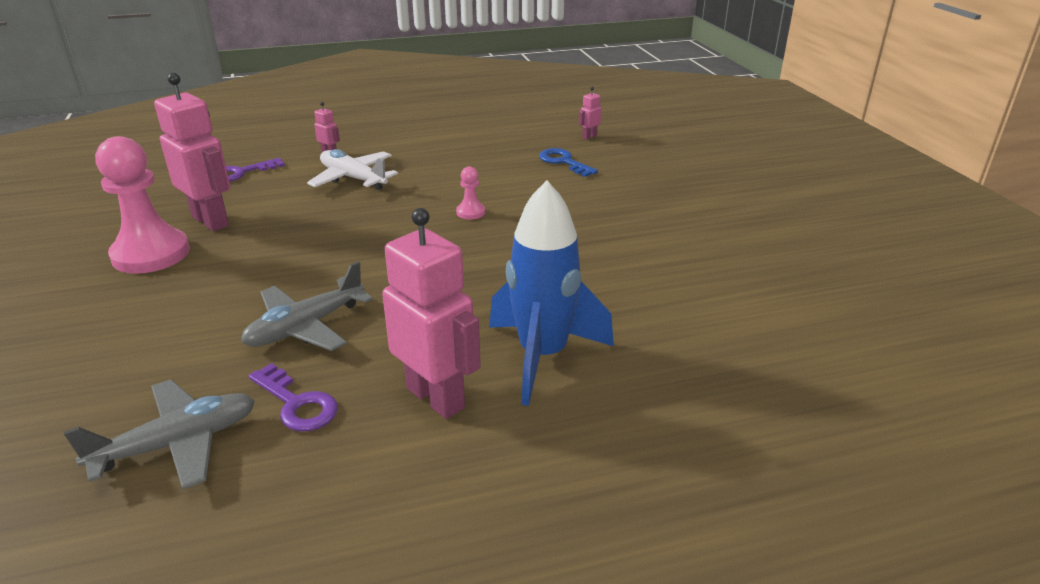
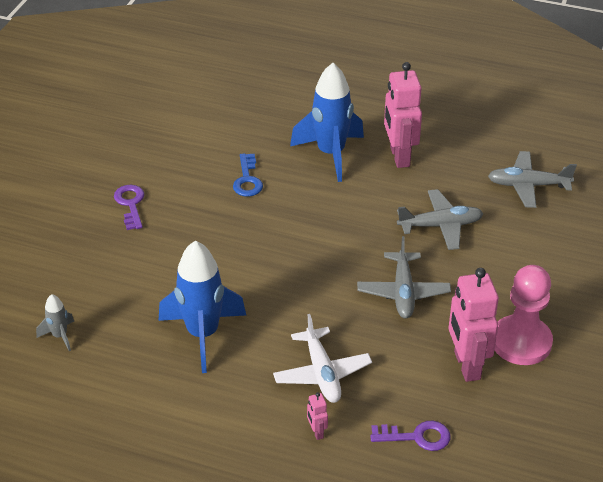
camera: 145 degrees left, 10 degrees up
(297, 403) = (466, 181): purple key -> purple key (130, 204)
(314, 249) = (403, 292): none -> grey plane
(470, 212) = (266, 279): pink pawn -> none
(482, 167) = (203, 334): none -> blue rocket
(563, 162) = (130, 308): blue key -> blue key (247, 180)
(589, 136) = (60, 336): pink robot -> grey rocket

